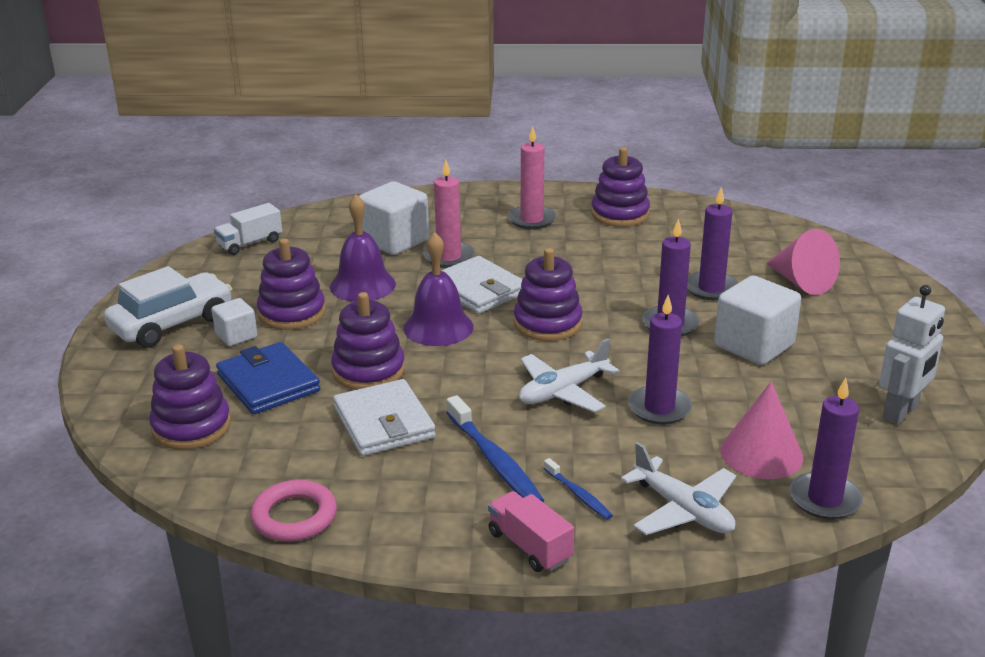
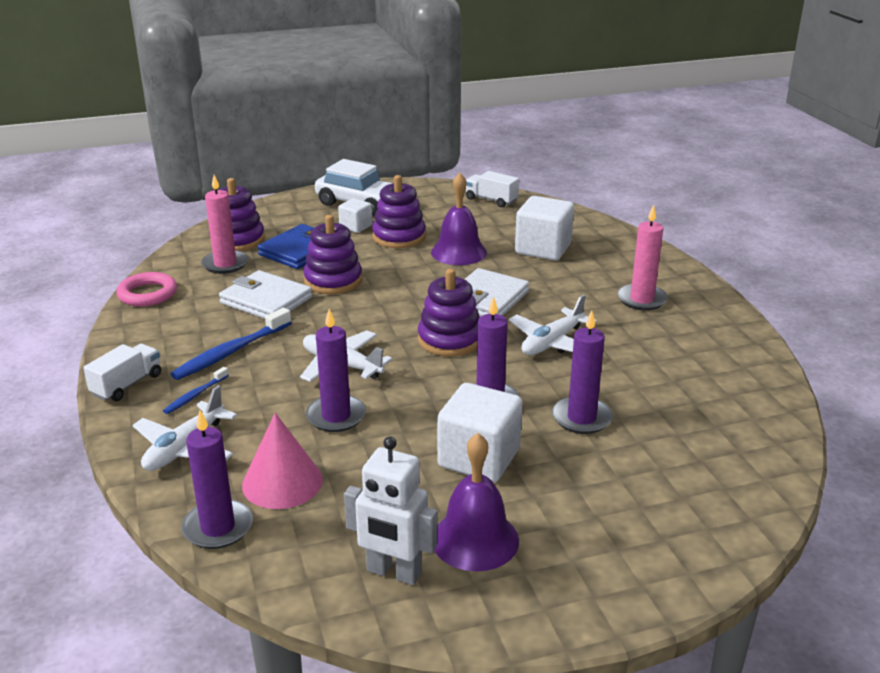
camera: 70 degrees right, 0 degrees up
(384, 423) = (266, 300): white wallet -> white wallet turned 75 degrees clockwise
(438, 327) = (413, 294): purple bell -> purple bell (475, 539)
(449, 257) = (534, 276): pink candle -> pink candle (225, 264)
(529, 546) = (127, 385): pink truck -> white truck
(583, 275) = (552, 343): none -> white plane
(620, 214) = (702, 343): purple stacking toy -> none
(801, 282) = (645, 477): pink cone -> none

